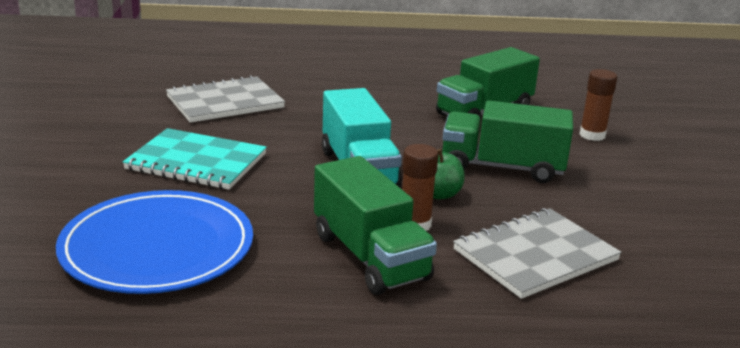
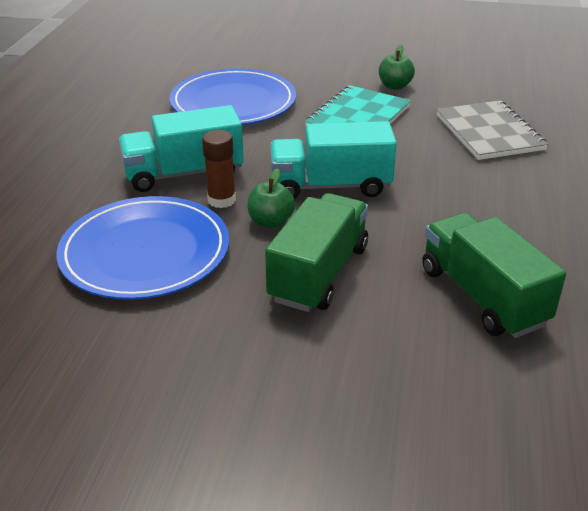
camera: 105 degrees right, 10 degrees up
(108, 144) = (395, 86): none -> green apple
(370, 257) = (184, 174): green truck -> turquoise truck
(535, 255) = (145, 252): grey notebook -> blue plate
(592, 135) = (404, 381): brown glue stick -> none

